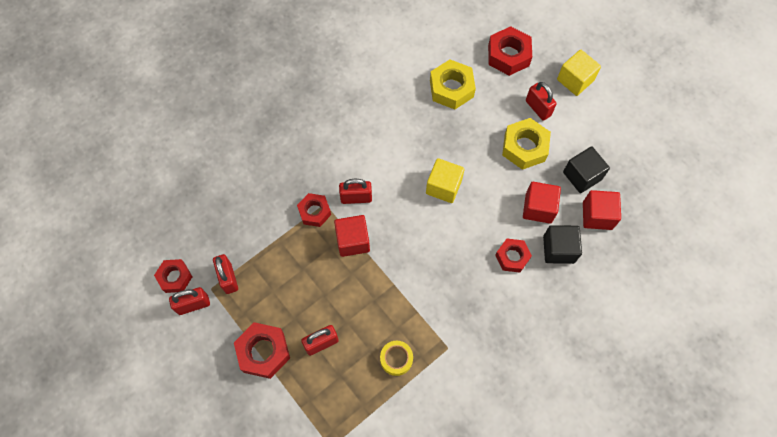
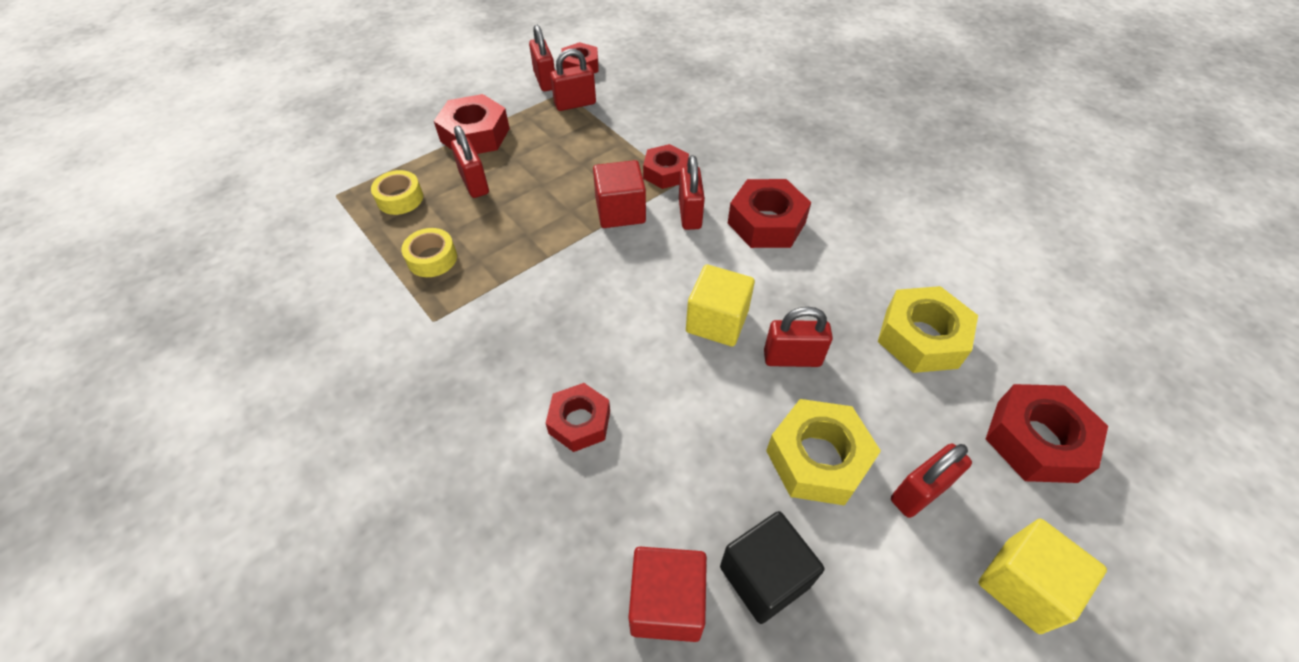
camera: 90 degrees right, 15 degrees down
(336, 395) = (400, 199): none -> yellow tape
(365, 153) = (766, 223): none -> red nut
(467, 151) = (792, 358): none -> red padlock
(538, 208) = (681, 476): red cube -> none
(558, 249) = (590, 509): black cube -> none

